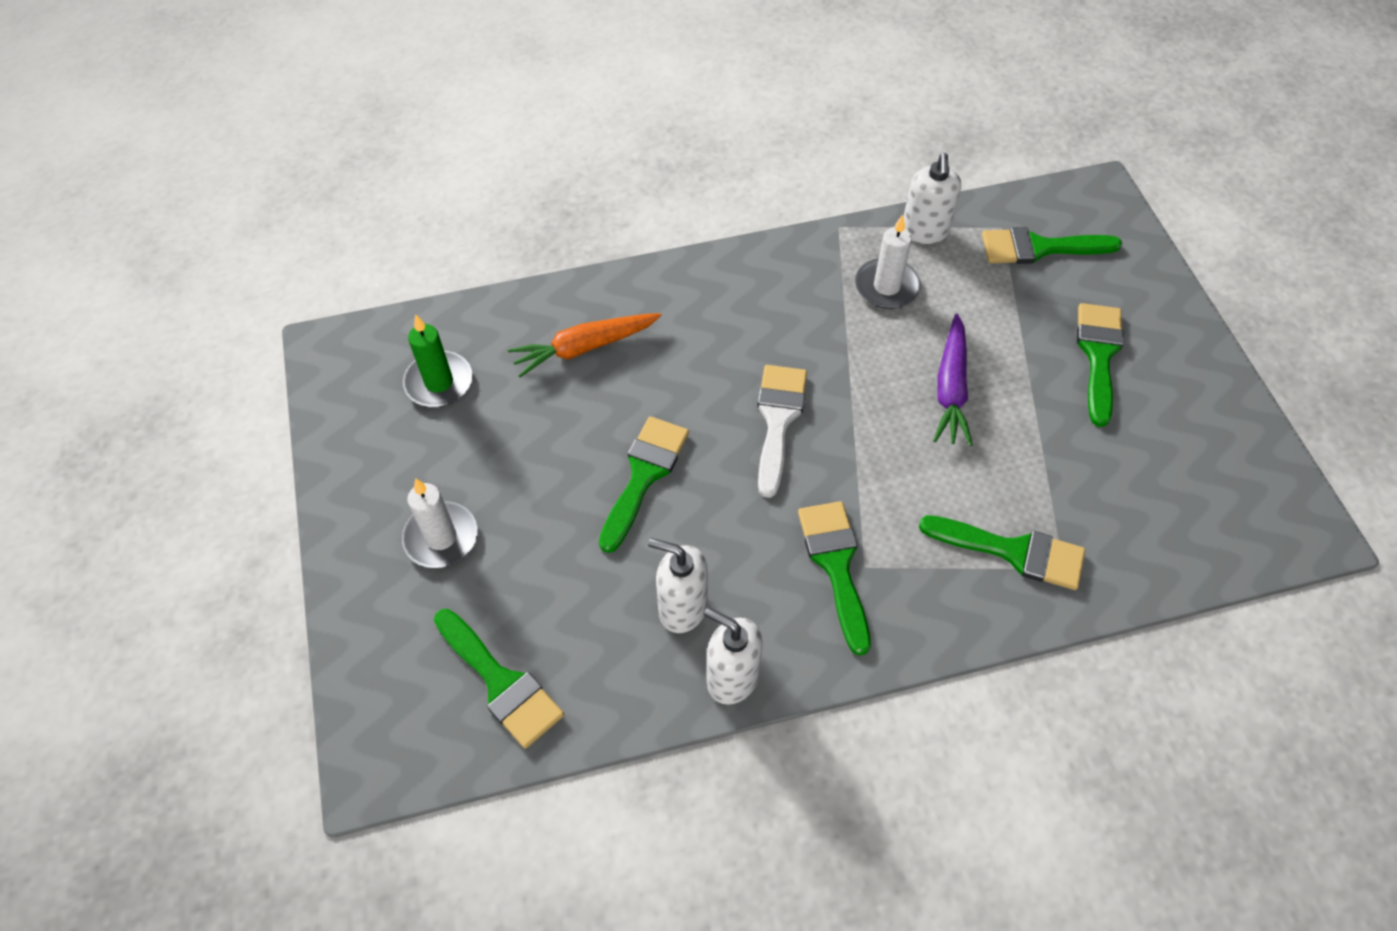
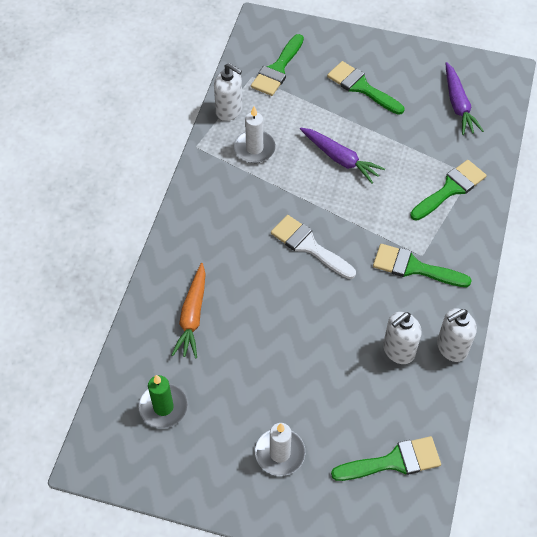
camera: 60 degrees left, 0 degrees up
(644, 475) = (303, 328): green brush -> none
(1181, 492) = (458, 105): none -> purple carrot

